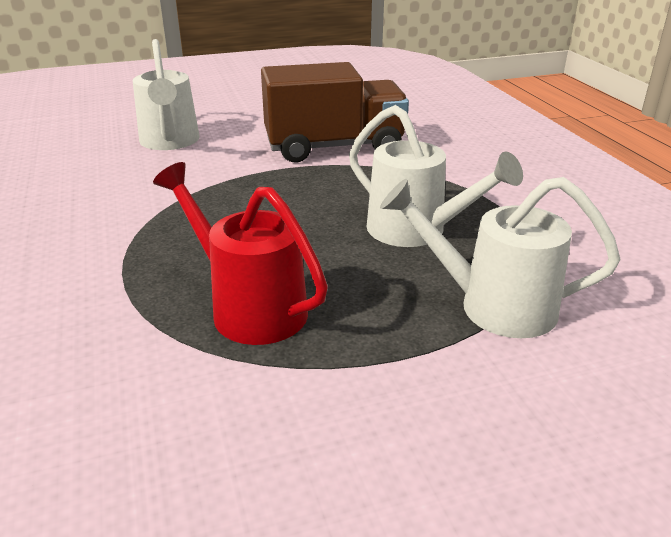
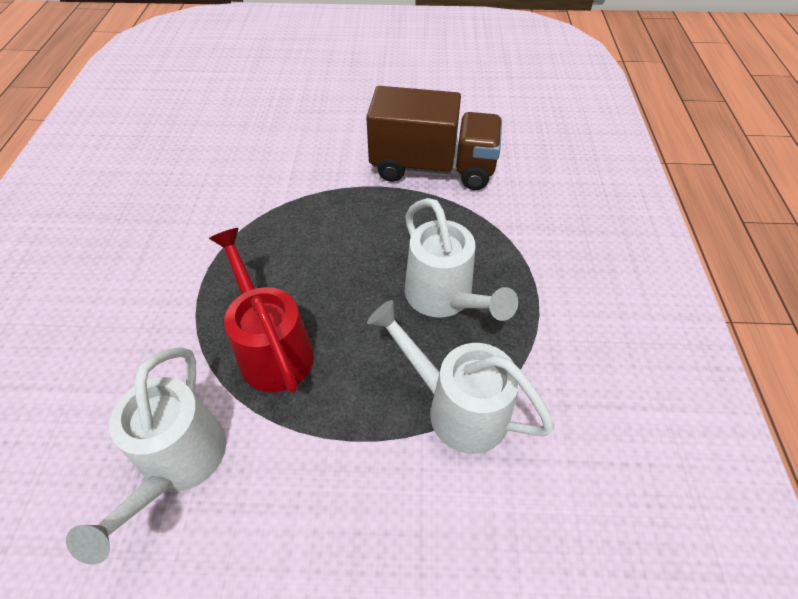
camera: 20 degrees right, 20 degrees up
(170, 142) = (301, 129): white watering can -> white watering can (178, 464)

